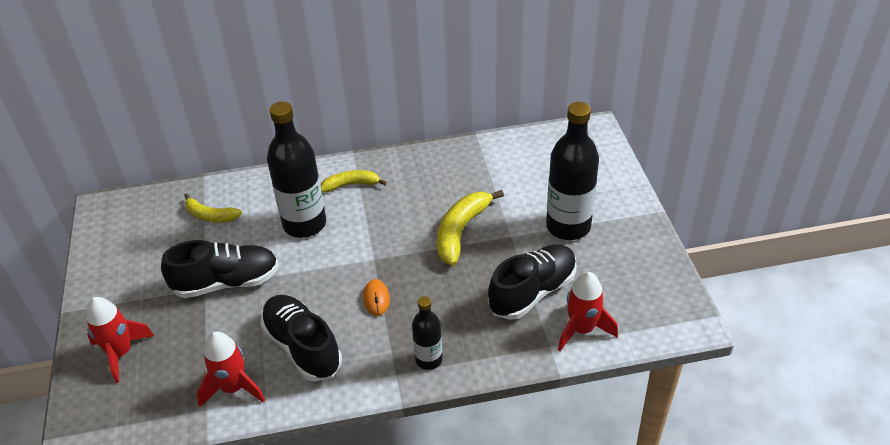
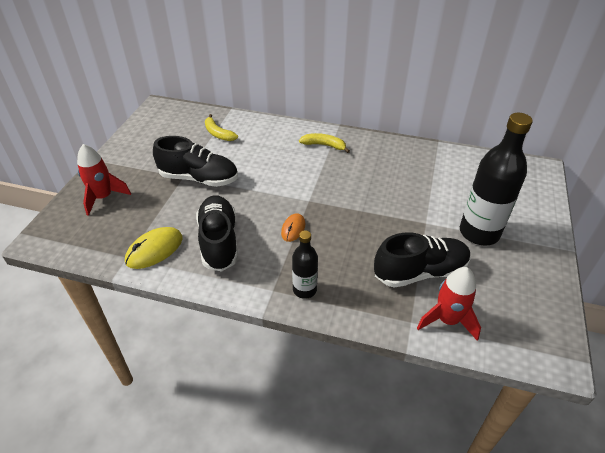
camera: 25 degrees right, 0 degrees up
(233, 387) = (154, 250): red rocket -> yellow mouse
(304, 224) = (275, 160): black bottle -> none
(461, 231) = (387, 205): yellow banana -> none

